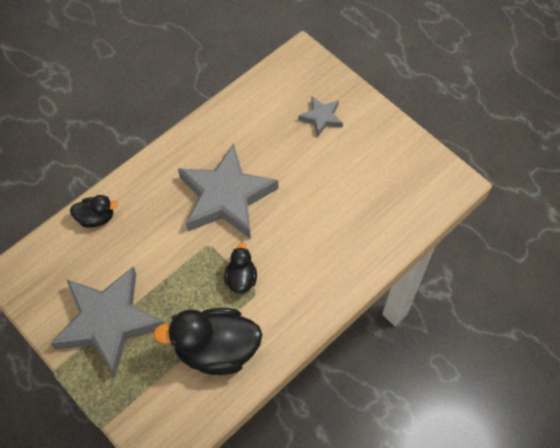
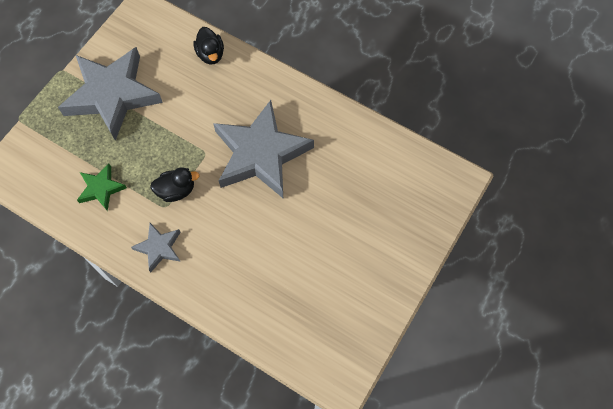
camera: 75 degrees right, 5 degrees up
(216, 350) = (101, 188): black duck -> green star
(321, 118) = (382, 219): grey star -> grey star (159, 248)

